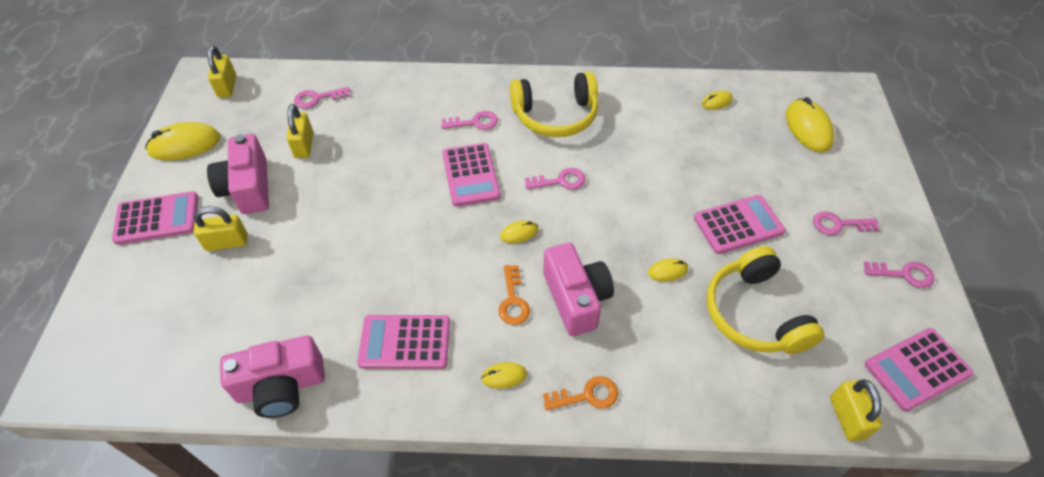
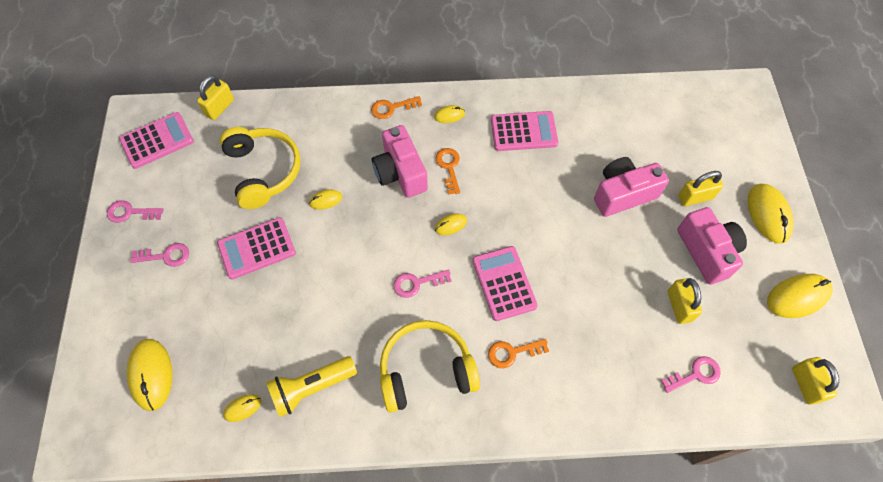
camera: 175 degrees right, 10 degrees up
(157, 218) = (768, 214): pink calculator -> yellow mouse
(281, 387) = (598, 98): pink camera -> pink camera (623, 194)
(474, 122) = (512, 352): pink key -> orange key
(658, 111) = (311, 387): none -> yellow flashlight
(847, 417) = (219, 107): yellow padlock -> yellow padlock turned 45 degrees clockwise

